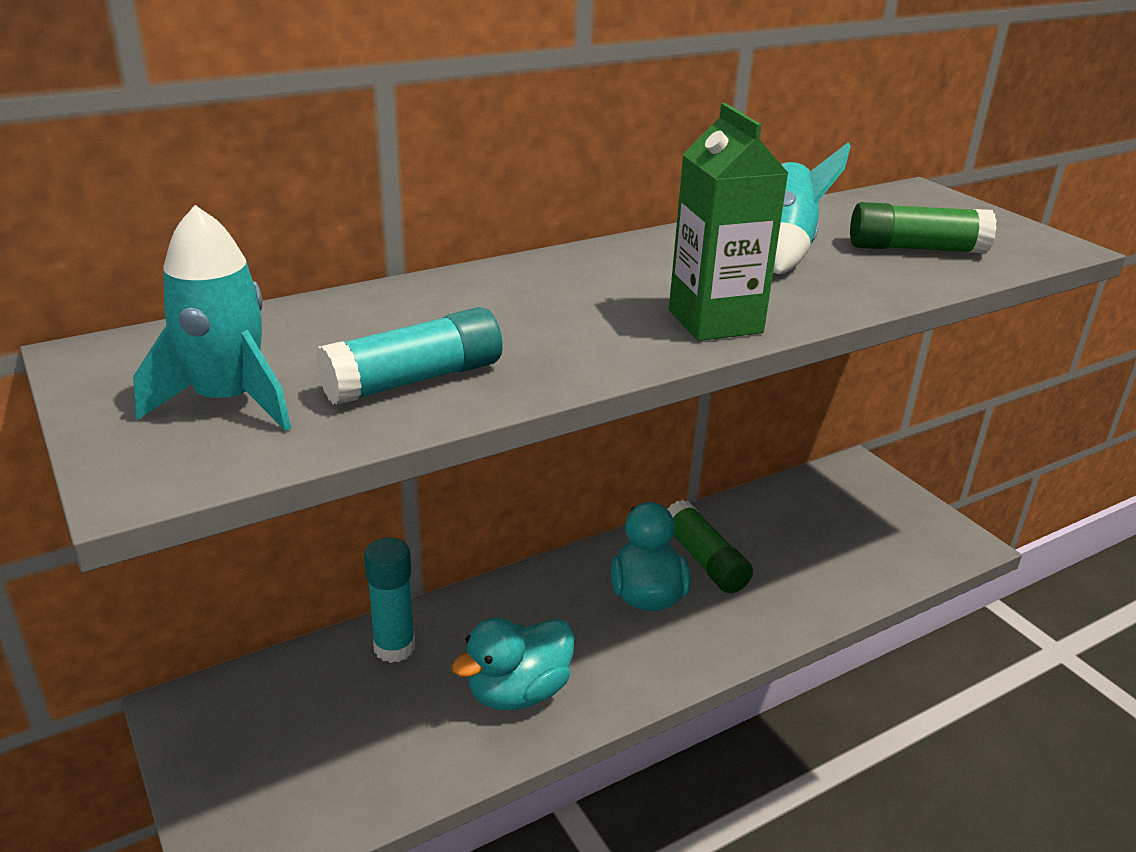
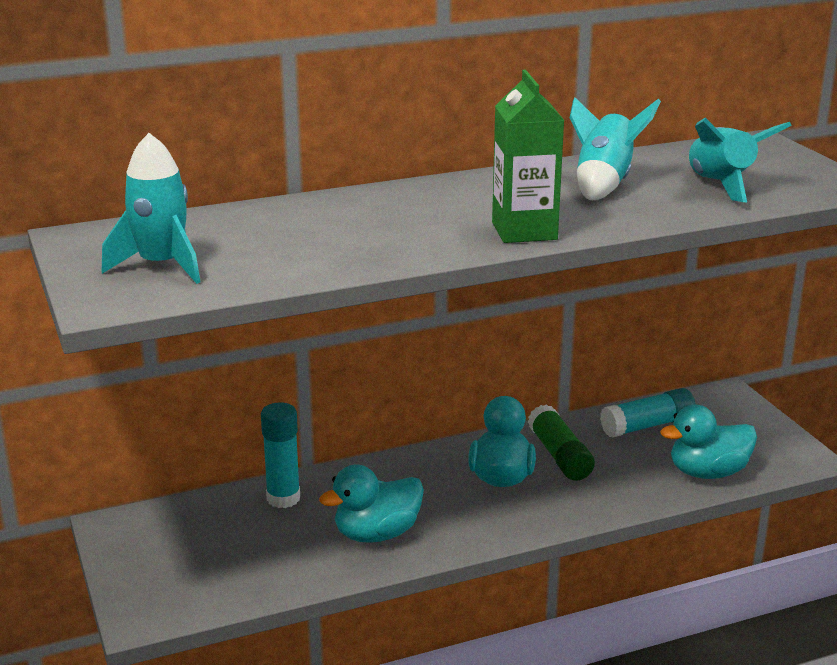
camera: 10 degrees right, 5 degrees down
(414, 380) = (289, 259): turquoise glue stick -> turquoise glue stick (647, 425)
(871, 570) = (707, 473): none -> turquoise duck
(915, 249) = (721, 186): green glue stick -> turquoise rocket

